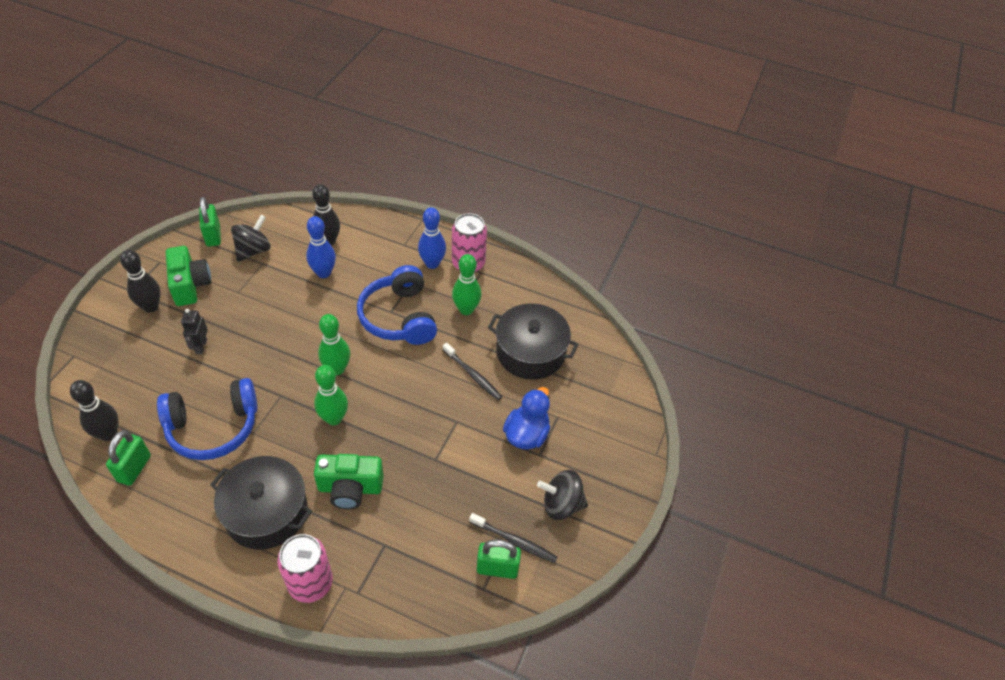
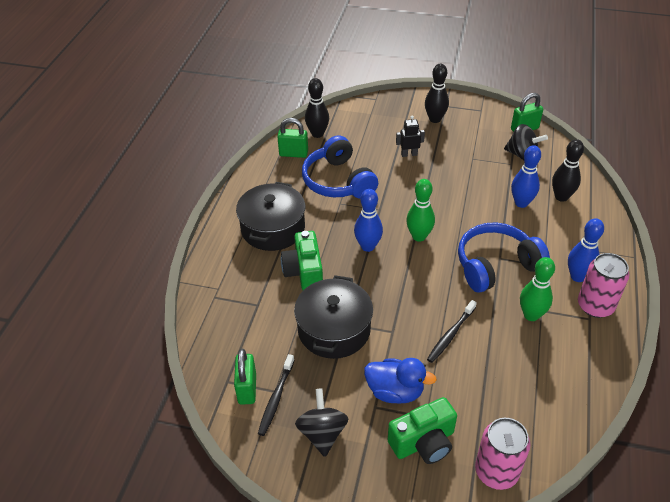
camera: 85 degrees right, 5 degrees down
(190, 285) = (466, 132): green camera -> green camera (423, 442)
(310, 583) = (219, 267): pink can -> pink can (496, 471)
(334, 418) = (368, 246): green bowling pin -> blue bowling pin
(530, 352) = (500, 380): black pot -> black pot (334, 329)

